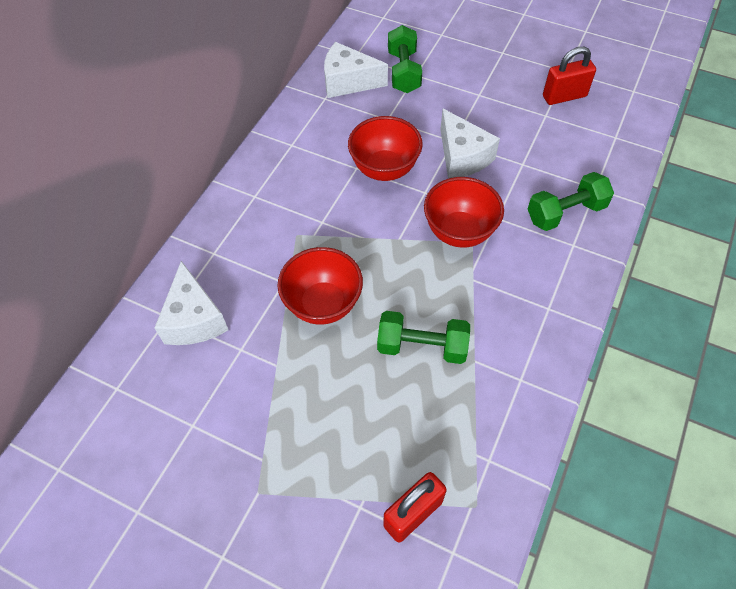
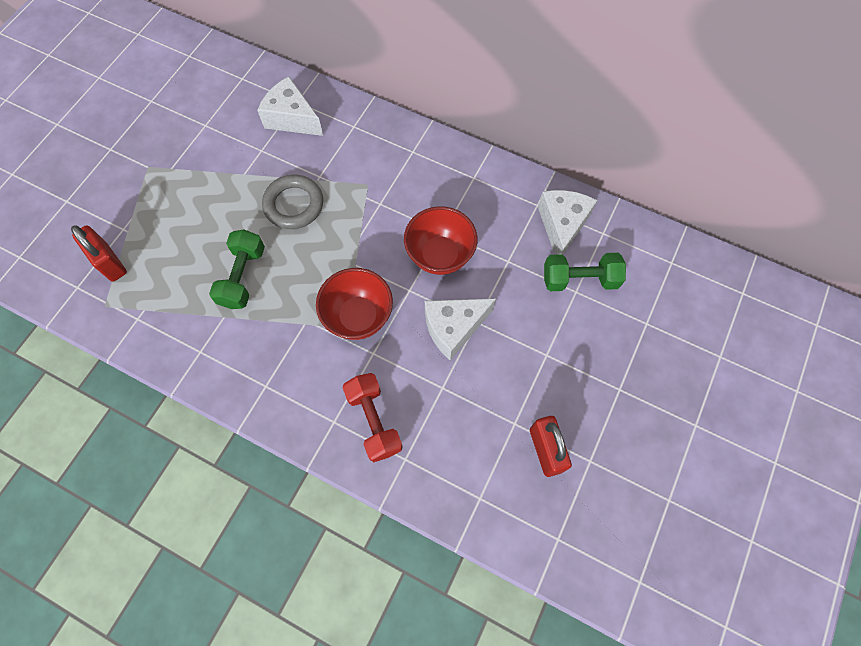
camera: 90 degrees right, 10 degrees up
(194, 319) = (292, 118): white cheese -> white cheese turned 45 degrees clockwise
(323, 304) = (294, 205): red bowl -> grey ring
(565, 213) = (374, 421): green dumbbell -> red dumbbell

